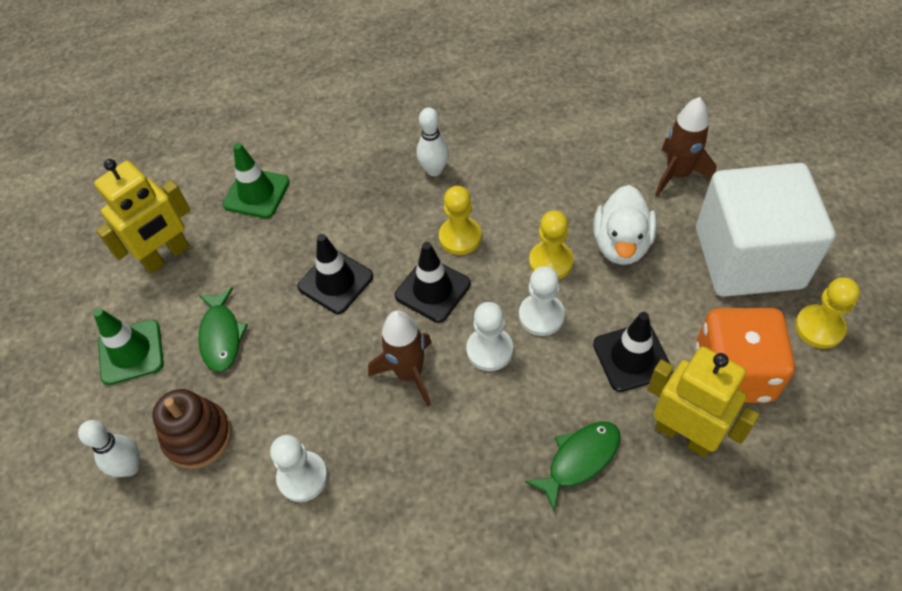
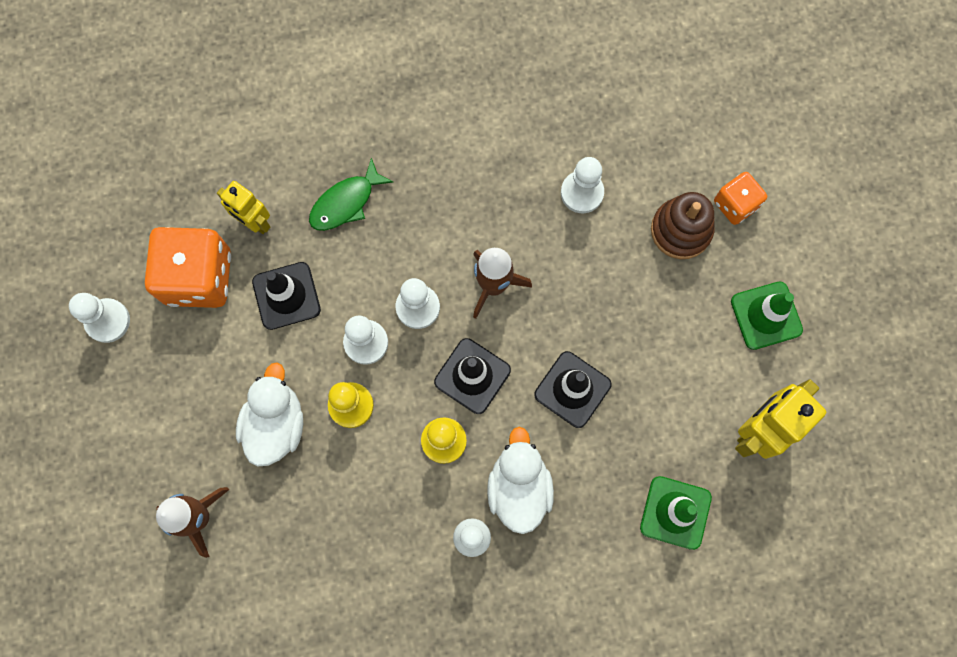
camera: 175 degrees right, 20 degrees up
(130, 467) = (735, 204): white bowling pin -> orange dice
(221, 336) = (680, 331): green fish -> none
(392, 205) = (519, 487): none -> white duck
(684, 435) = (254, 222): yellow robot -> yellow robot, size x0.65
(748, 258) = (151, 402): white cube -> none
(819, 328) = (107, 321): yellow pawn -> white pawn

